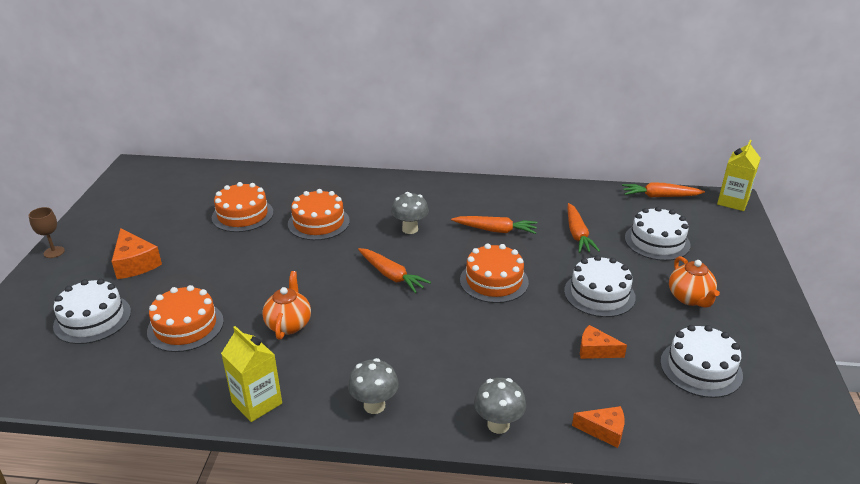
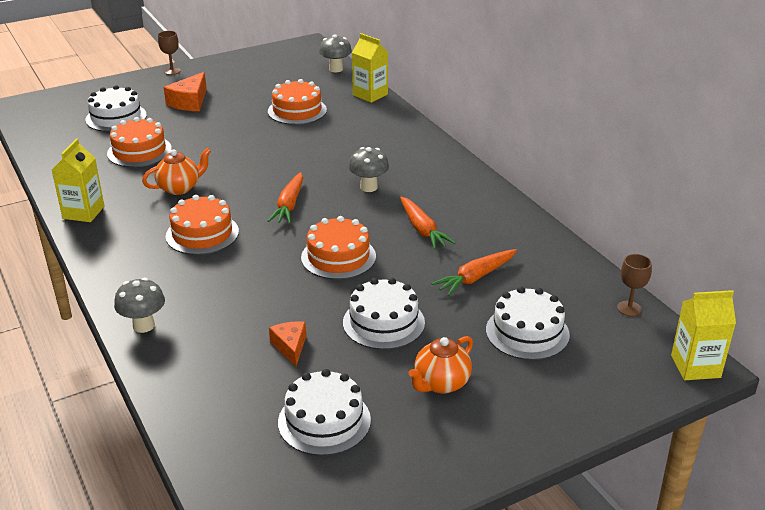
camera: 55 degrees right, 0 degrees up
(269, 173) = (370, 95): none -> yellow carton
(318, 222) = (326, 144): orange cake -> orange cake (202, 234)
(374, 405) = (119, 260): grey mushroom -> grey mushroom (335, 69)
(604, 431) = (180, 384): orange cheese -> none
(659, 196) = (629, 308): orange carrot -> brown goblet

